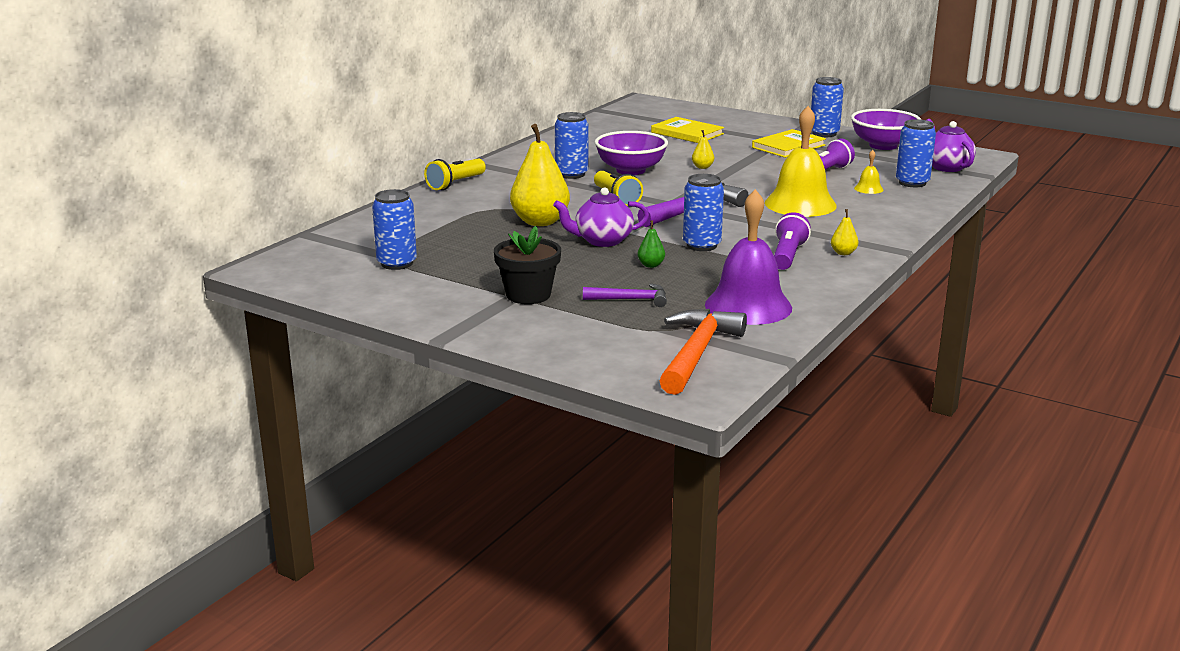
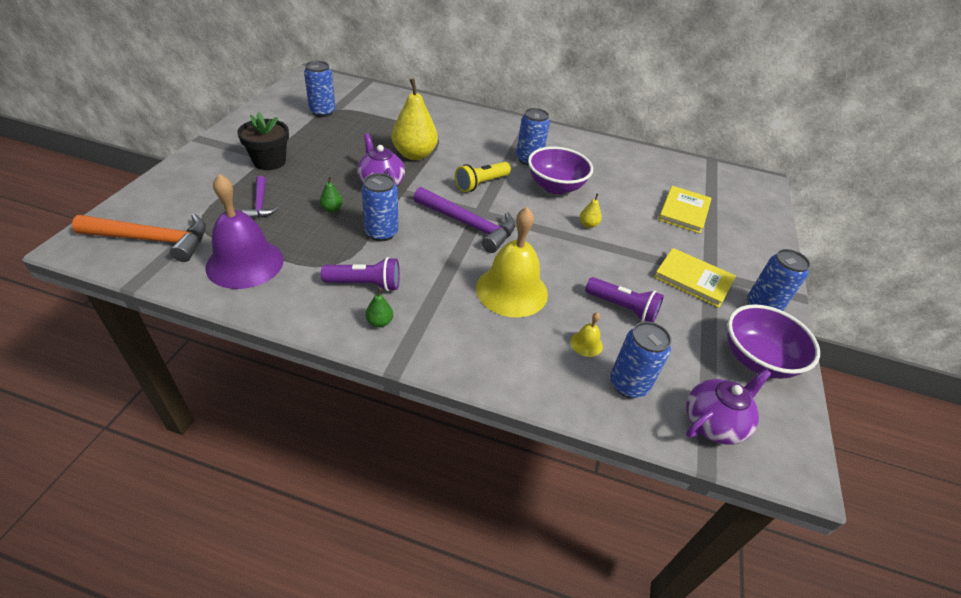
camera: 70 degrees right, 20 degrees up
(455, 184) = (481, 116): yellow flashlight -> none
(843, 253) = (379, 322): yellow pear -> green pear

